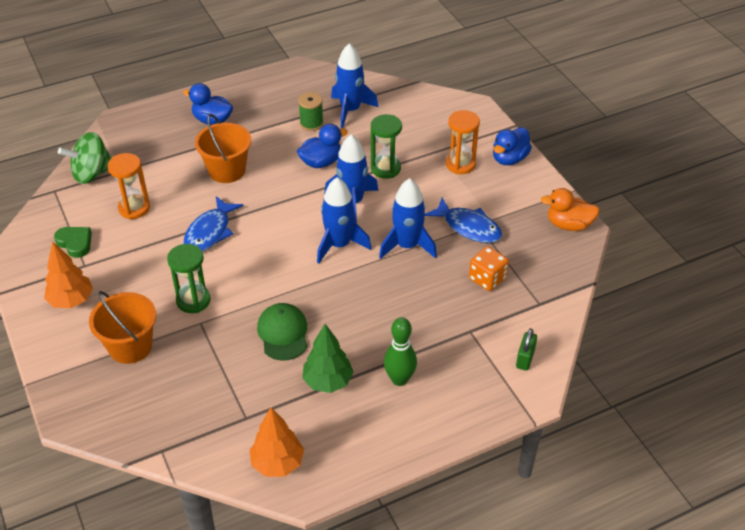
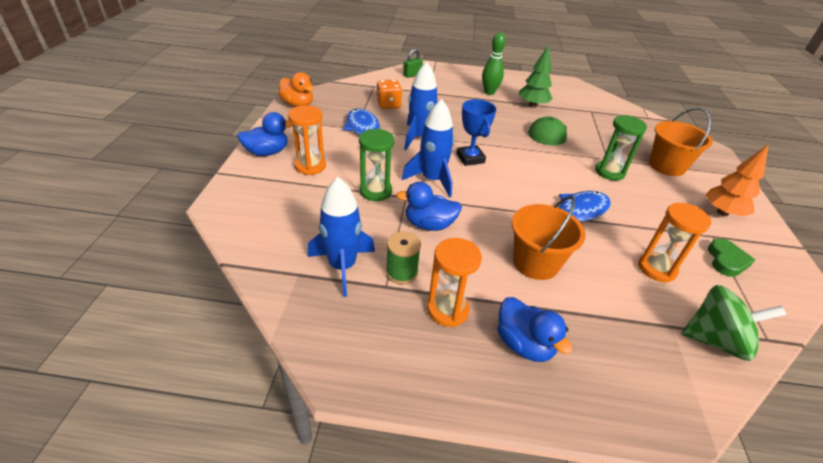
camera: 150 degrees left, 5 degrees down
(75, 243) = (726, 260): green heart -> green heart turned 150 degrees counterclockwise
(267, 117) = (448, 310): none -> orange hourglass
(277, 463) = (580, 93): orange tree -> none
(339, 245) = (470, 158): blue rocket -> blue trophy

